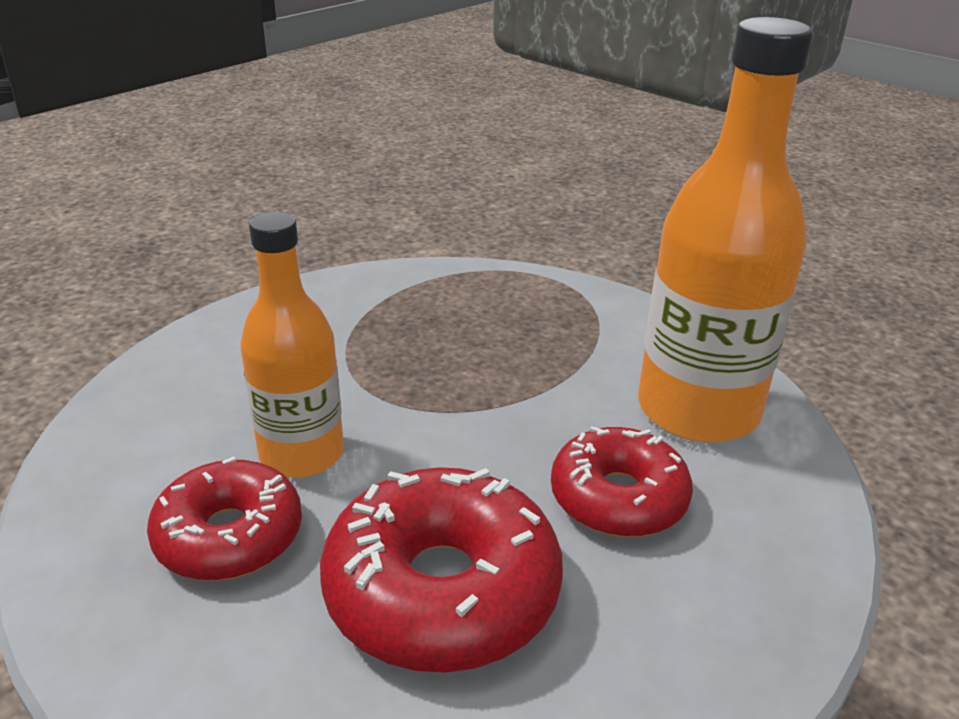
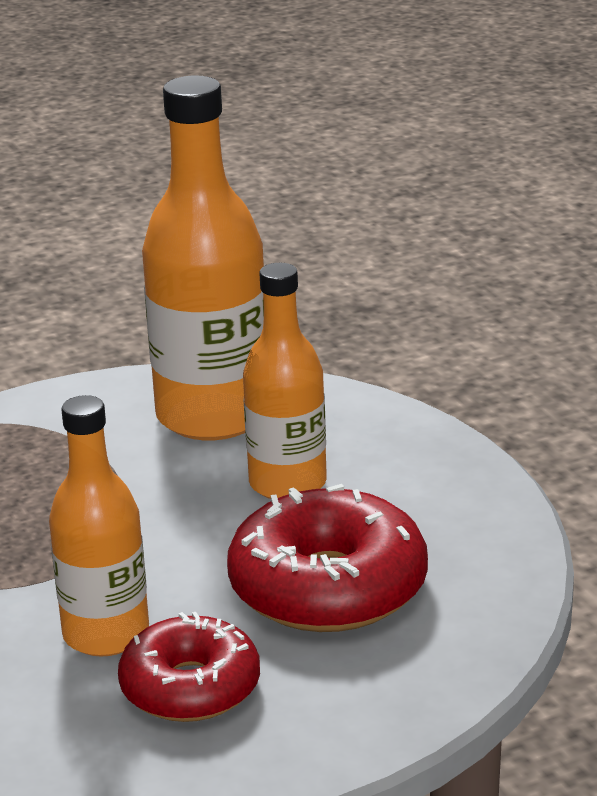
camera: 65 degrees left, 5 degrees down
(618, 498) = (288, 483): red donut -> orange bottle

